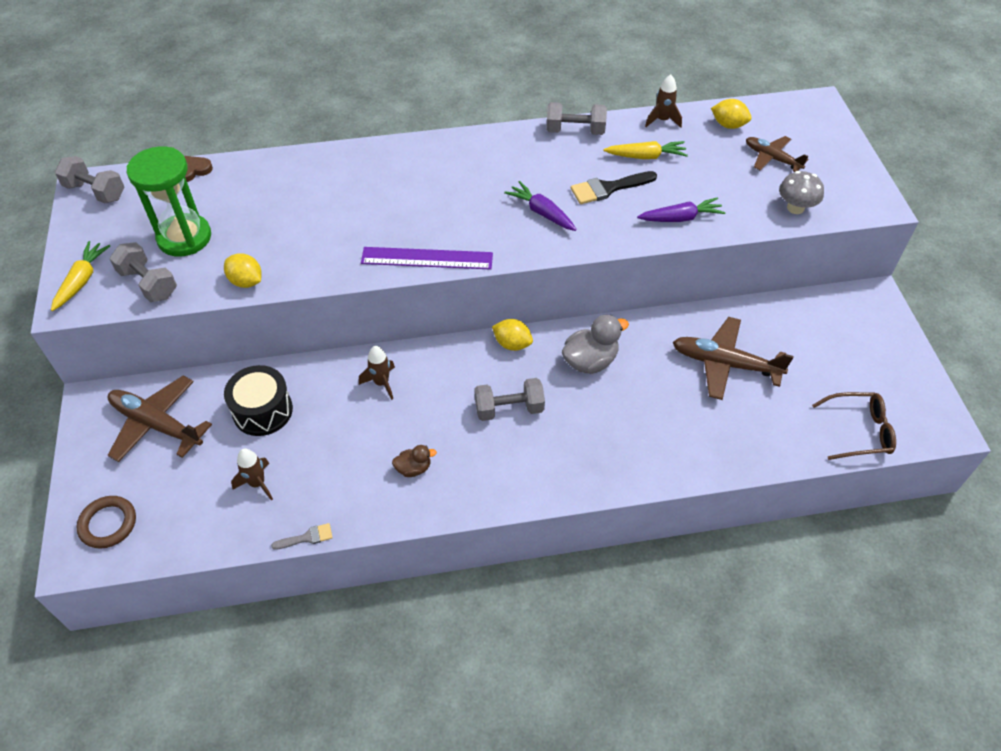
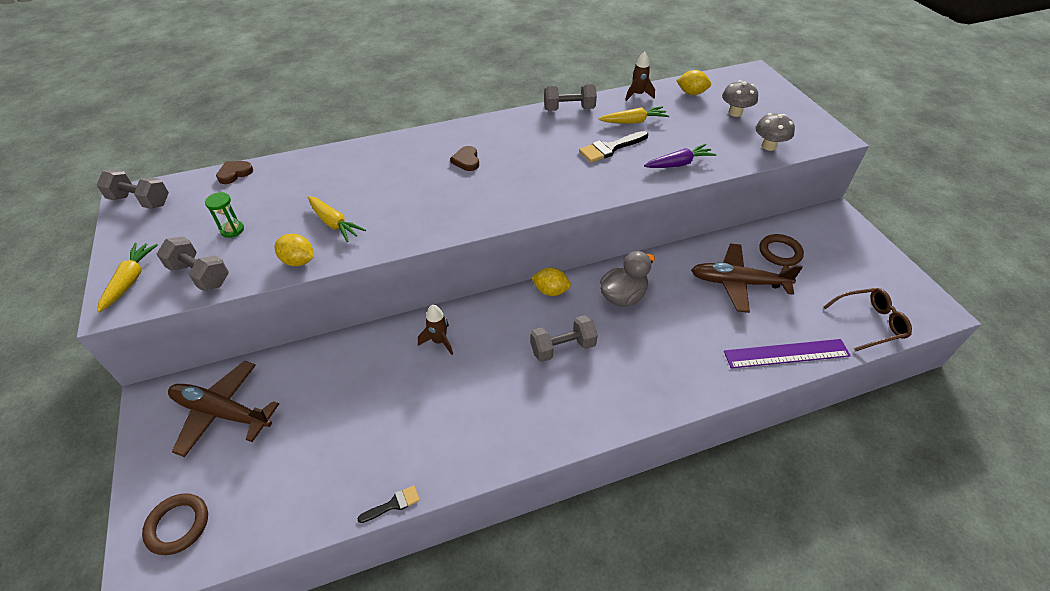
camera: 10 degrees left, 5 degrees down
(184, 237) = (232, 230): green hourglass -> green hourglass, size x0.44
(257, 483) = (333, 456): brown rocket -> none
(262, 411) = (328, 383): black drum -> none
(288, 243) = (334, 223): none -> yellow carrot
(307, 537) = (393, 504): grey brush -> black brush
(414, 468) = (486, 416): brown duck -> none
(427, 258) = (467, 220): purple ruler -> purple ruler (786, 353)
(442, 185) = (466, 161): none -> brown heart
(542, 212) = (559, 172): purple carrot -> none
(772, 158) = (735, 113): brown plane -> grey mushroom
(787, 334) = (780, 252): none -> brown ring

